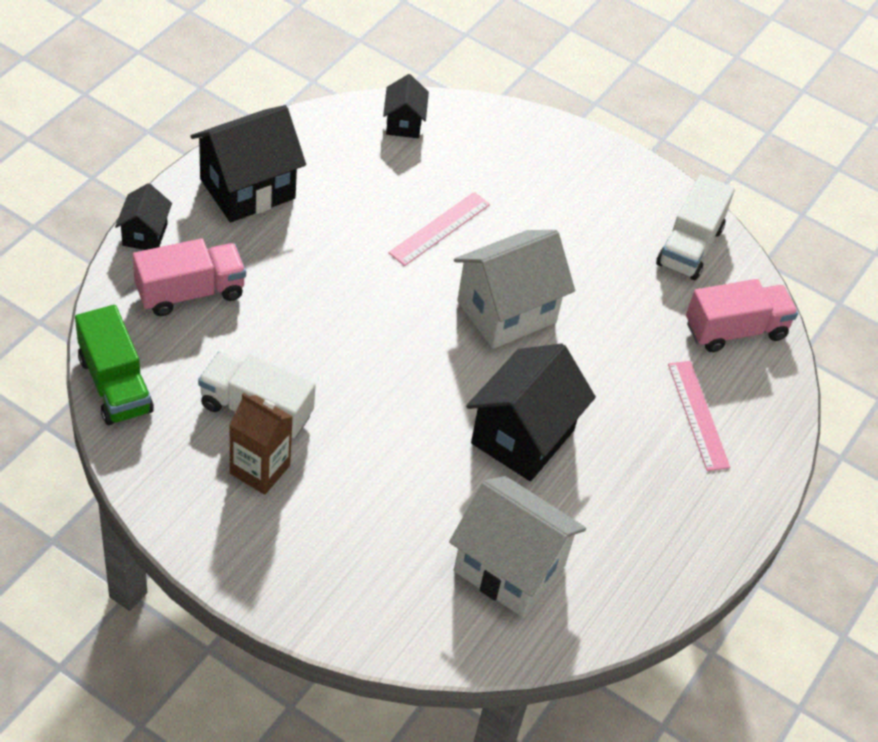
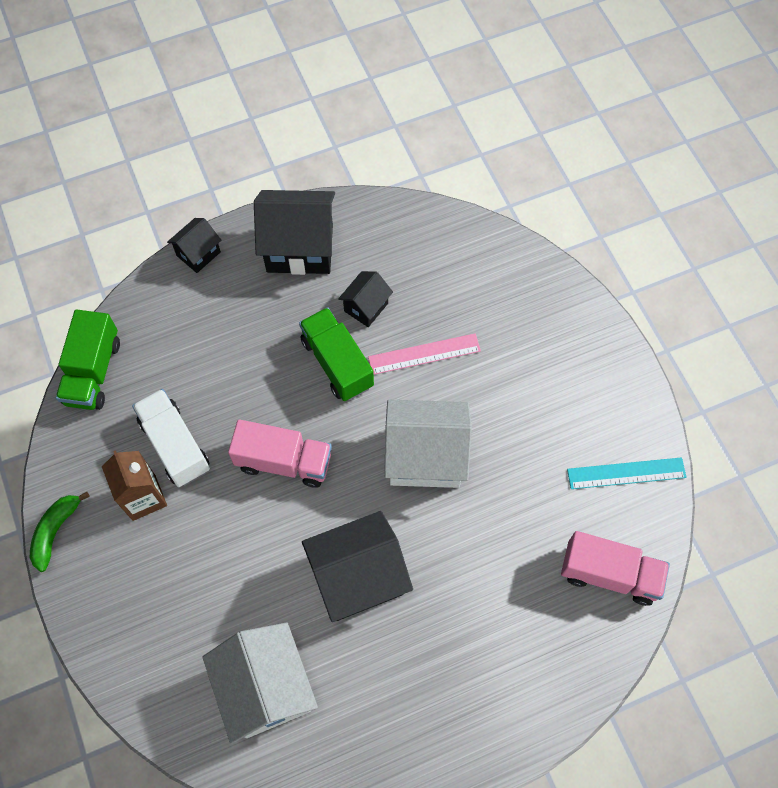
camera: 40 degrees right, 15 degrees up
(190, 292) = (197, 319): pink truck -> pink truck (284, 461)
(190, 542) = (55, 531): none -> green banana
(363, 271) = (337, 363): none -> green truck
(403, 123) = (462, 243): black house -> black house (366, 307)
(689, 246) = (626, 473): white truck -> turquoise ruler
(698, 415) = (518, 637): pink ruler -> none

